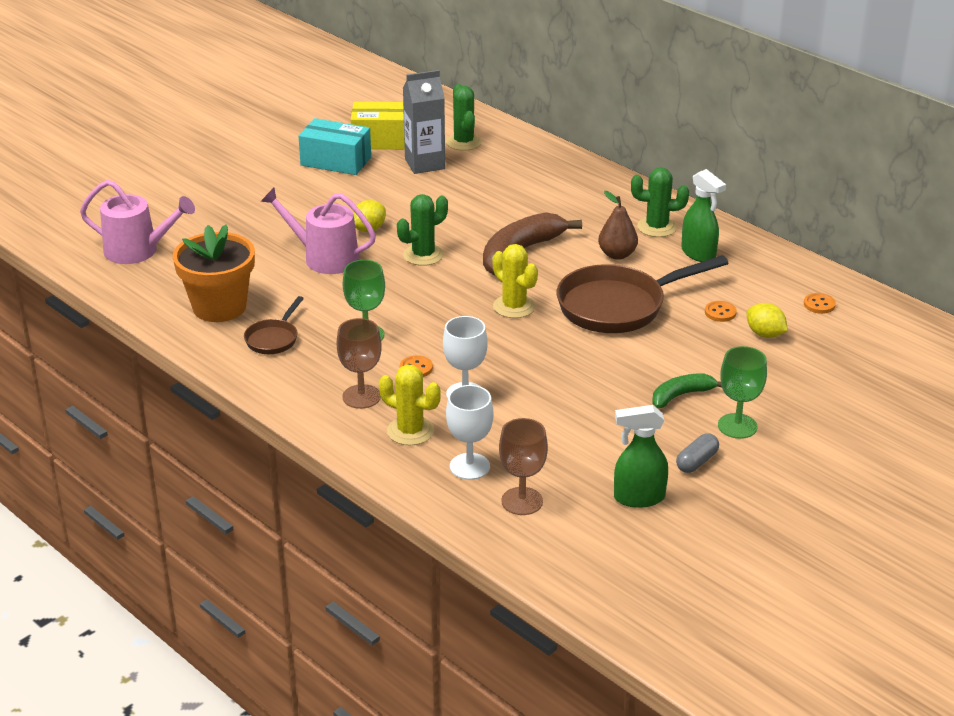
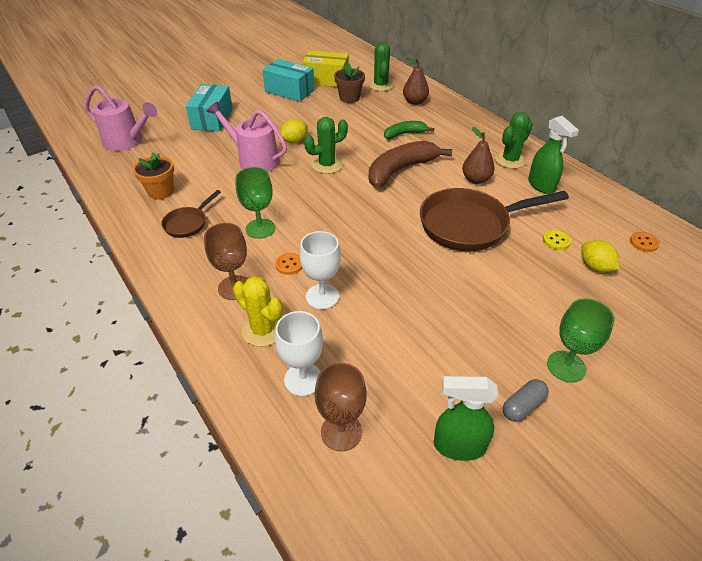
camera: 10 degrees right, 10 degrees up
(219, 307) = (161, 191): orange flower pot -> orange flower pot, size x0.61
(242, 210) = (212, 119): none -> turquoise box
(425, 164) = (349, 98): grey carton -> brown flower pot
(514, 306) = (385, 216): yellow cactus -> none
(517, 162) = (415, 102): none -> brown pear
(657, 227) = (510, 160): green cactus -> green cactus turned 60 degrees counterclockwise
(681, 395) = (515, 323): green banana -> green banana (404, 134)
(720, 312) = (556, 241): orange button -> yellow button

